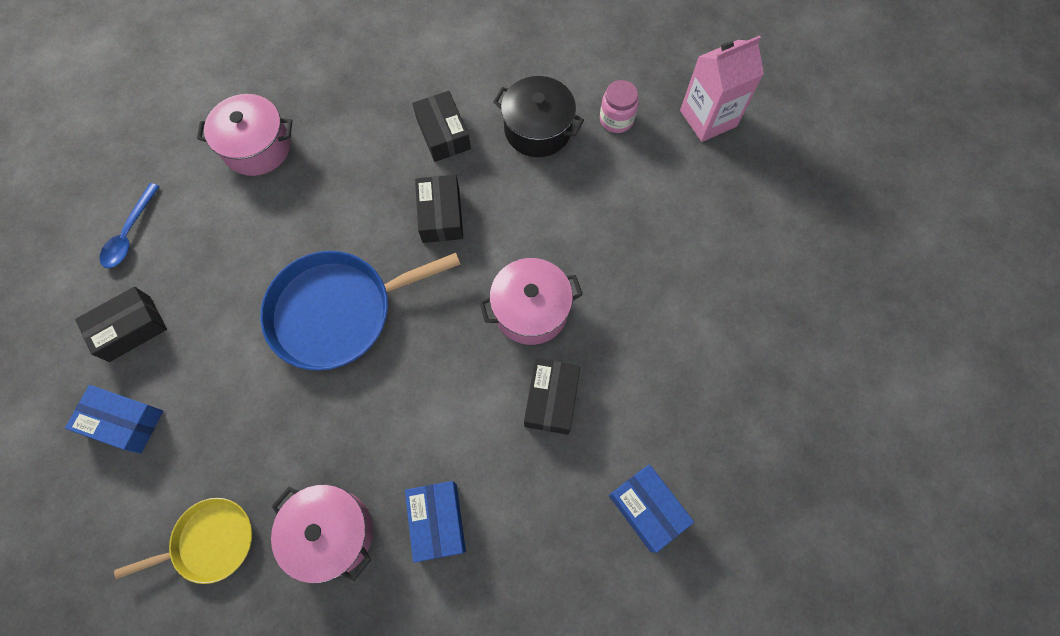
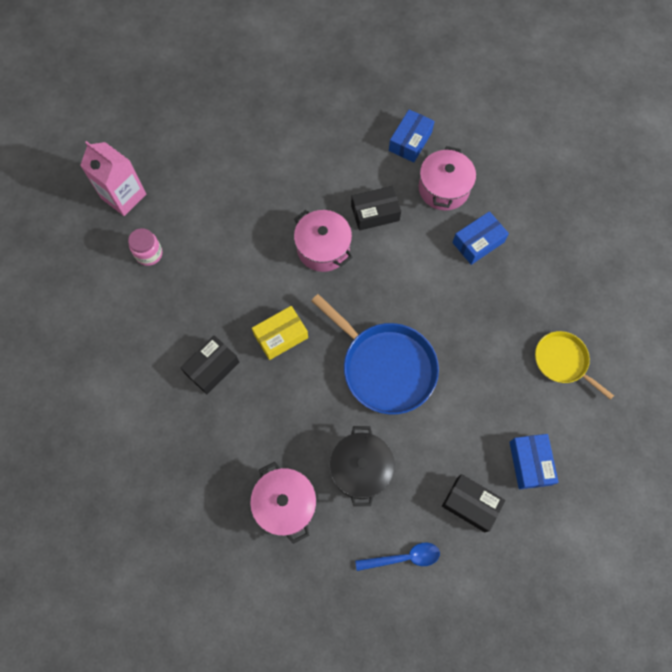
camera: 115 degrees left, 0 degrees up
(331, 533) = (517, 296): pink pot -> pink pot (444, 188)
(441, 215) = (281, 336): black box -> yellow box
(538, 129) = (180, 303): black pot -> black pot (360, 469)

